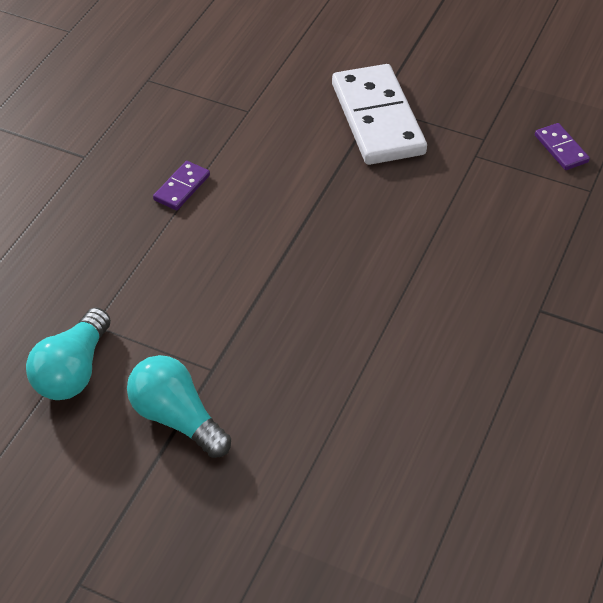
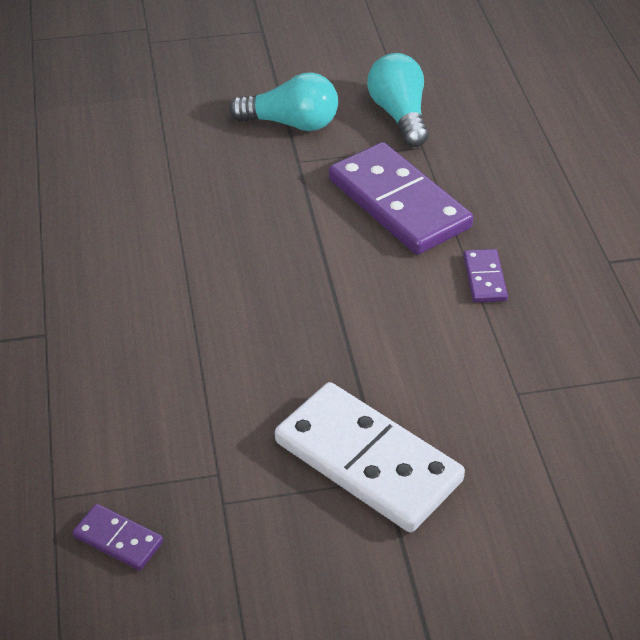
camera: 145 degrees right, 5 degrees down
(173, 279) = (399, 203): none -> purple domino

